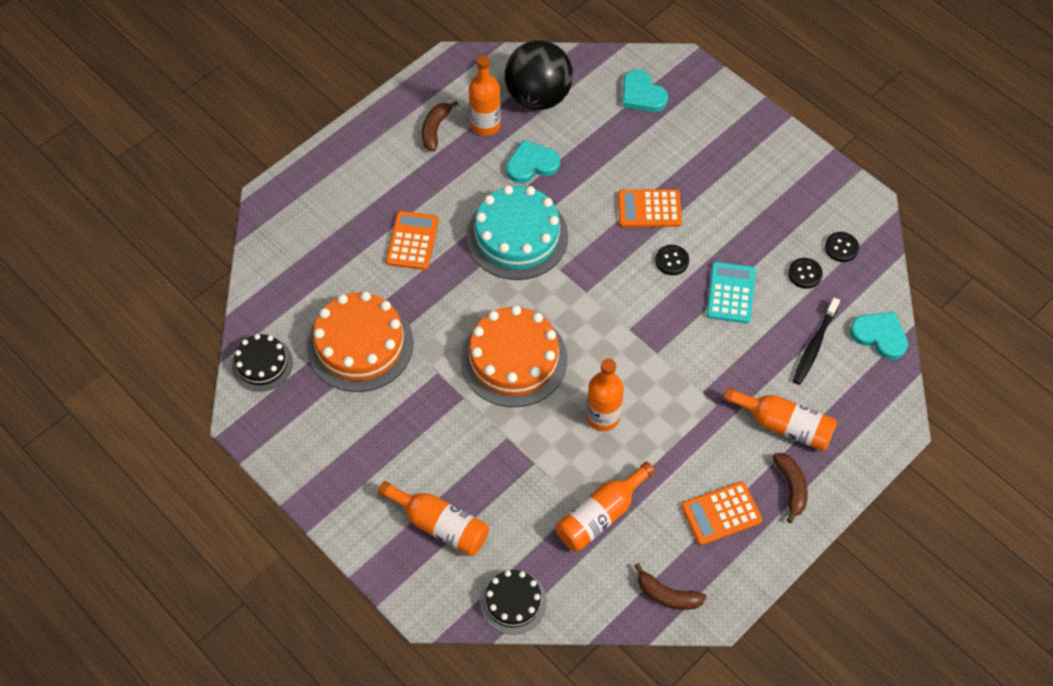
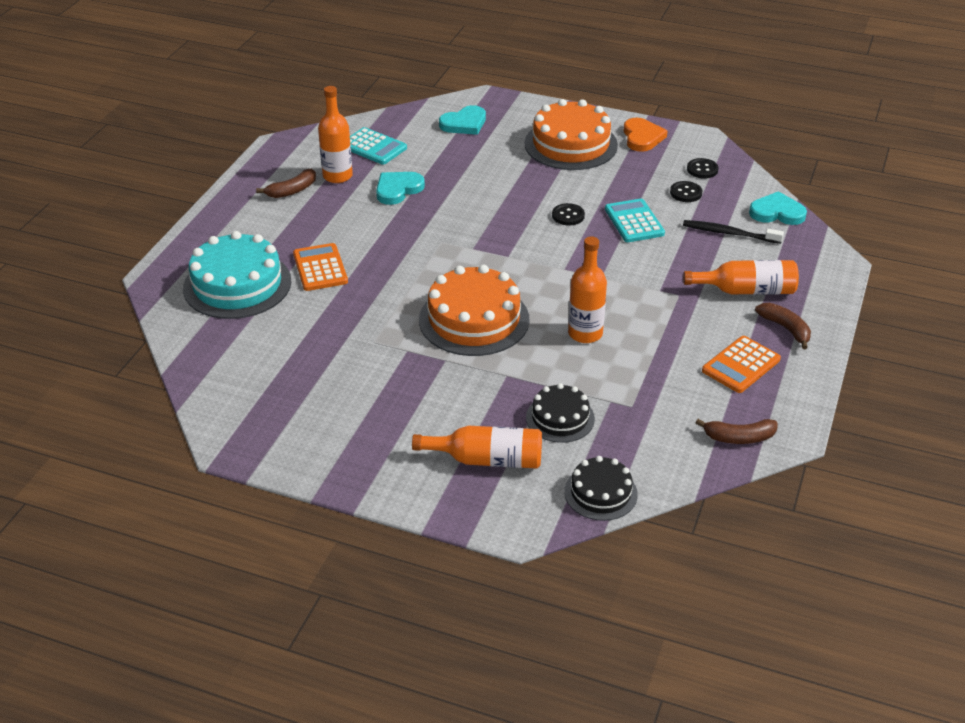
camera: 25 degrees left, 20 degrees down
(262, 364) = (223, 398): black cake -> black cake (560, 418)
(360, 344) = (316, 353): orange cake -> orange cake (571, 144)
(435, 129) = (292, 190): brown banana -> brown banana turned 120 degrees counterclockwise
(517, 236) = (418, 238): turquoise cake -> turquoise cake (237, 284)
(538, 97) = (373, 147): black ball -> turquoise calculator
(600, 515) = (635, 402): orange bottle -> none
(642, 94) = (464, 123): turquoise heart -> turquoise heart turned 60 degrees counterclockwise
(649, 209) = (523, 189): orange calculator -> none
(808, 179) = (642, 137): none -> orange heart
(814, 345) = (729, 233): black toothbrush -> black toothbrush turned 105 degrees clockwise

